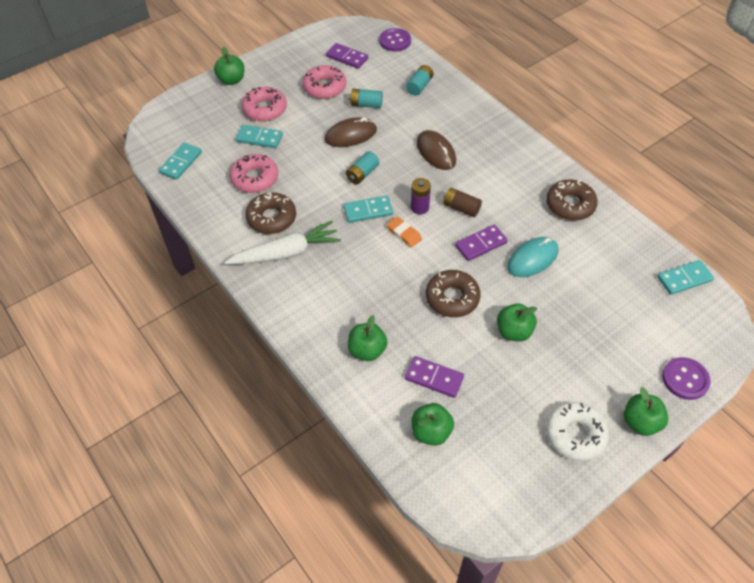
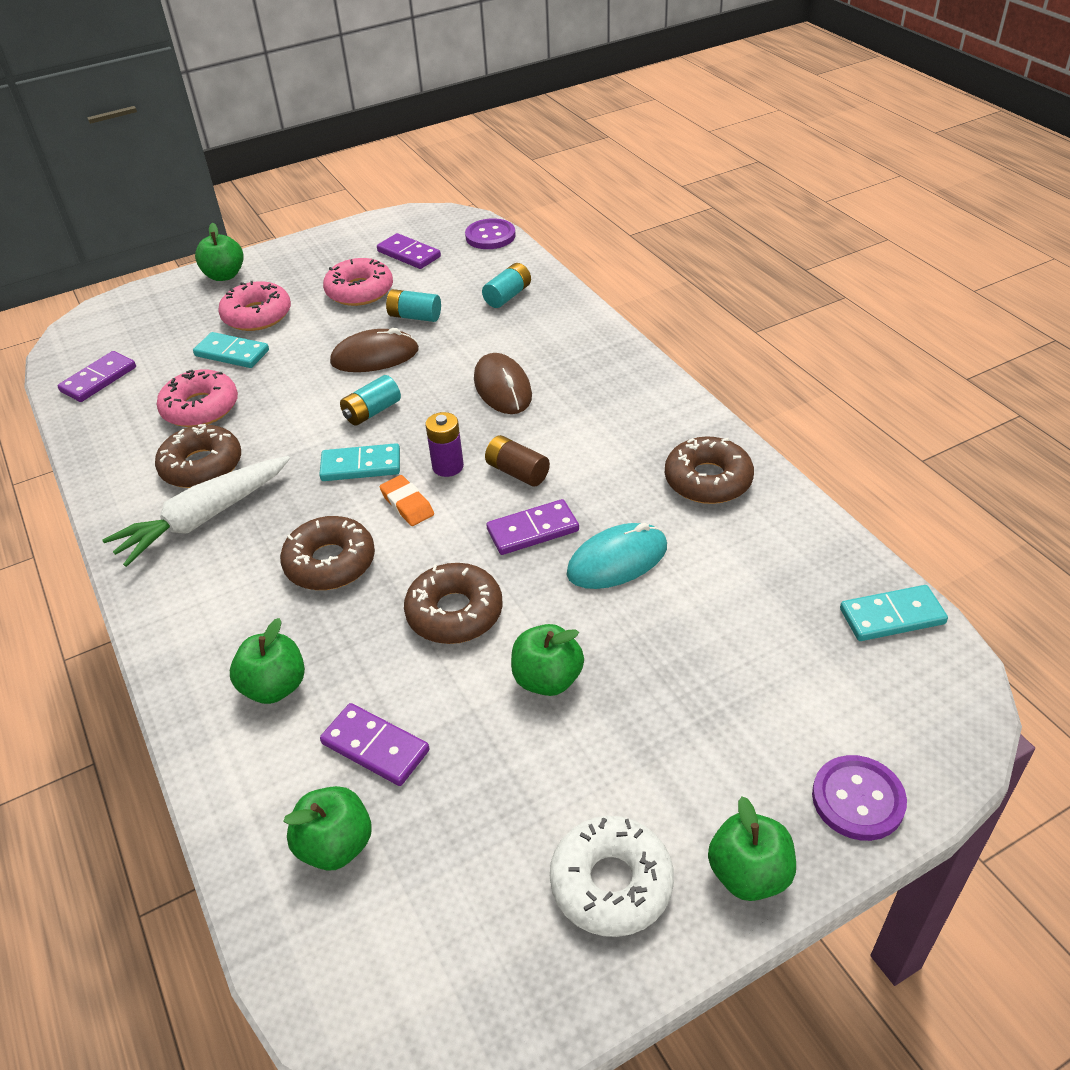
camera: 10 degrees right, 10 degrees down
(181, 163) = (99, 379): turquoise domino -> purple domino
(286, 253) = (203, 519): white carrot -> white carrot turned 150 degrees clockwise
(372, 274) = (330, 562): none -> brown donut

